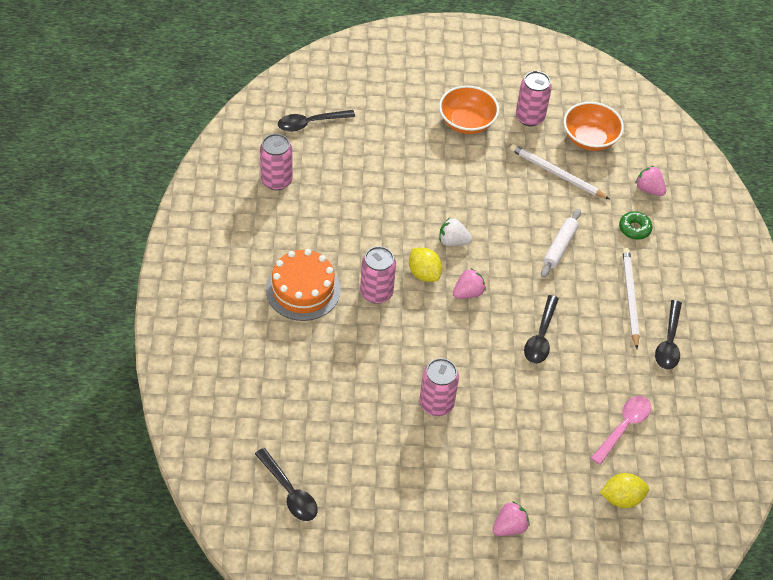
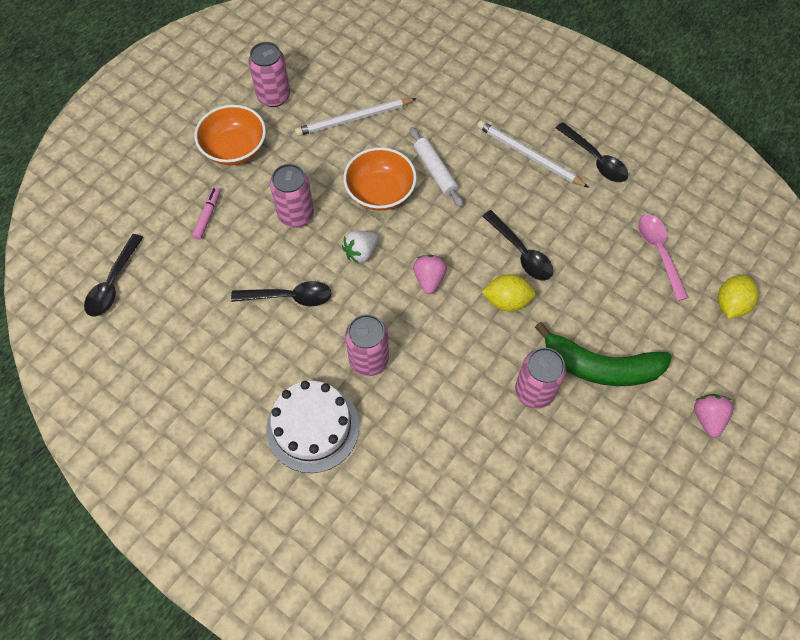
camera: 50 degrees left, 10 degrees up
(276, 180) = (156, 363): pink can -> pink can (296, 215)
(289, 491) = (548, 604): black spoon -> black spoon (289, 297)
(303, 289) = (313, 427): orange cake -> white cake
(402, 140) = (207, 216): none -> pink marker
(424, 273) = (378, 302): yellow lemon -> yellow lemon (507, 301)
(491, 435) = (600, 366): none -> green banana
(589, 138) = (337, 68): orange bowl -> orange bowl (380, 192)
(634, 229) = (460, 103): green donut -> none
(649, 189) = (427, 64): pink strawberry -> none

